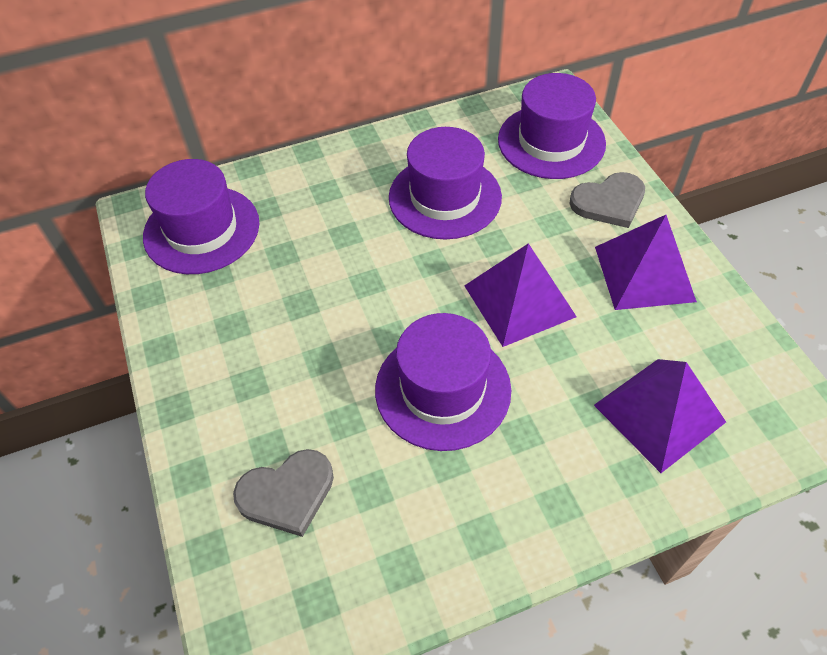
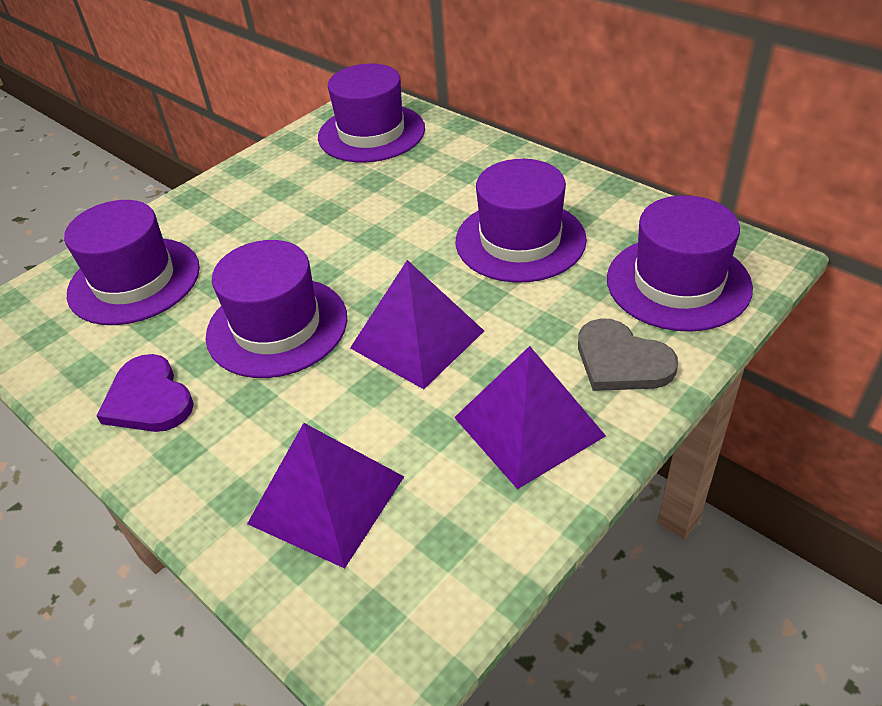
camera: 65 degrees right, 10 degrees down
(287, 493) = (134, 281): grey heart -> purple hat
(479, 516) = (148, 399): none -> purple heart

